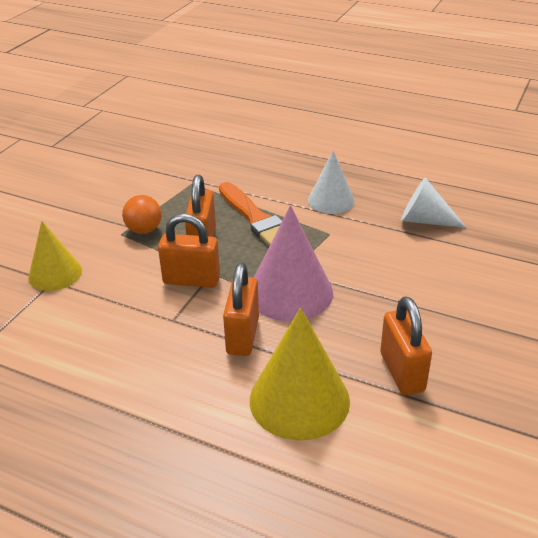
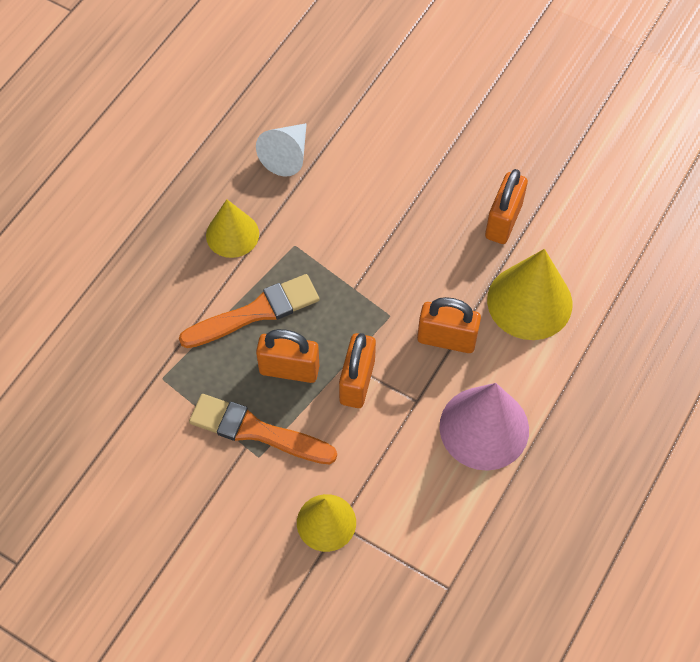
camera: 85 degrees left, 25 degrees up
(144, 230) = (256, 431): orange ball -> orange brush
(290, 292) = (388, 293): pink cone -> pink cone (484, 428)
(331, 200) = (232, 234): white cone -> yellow cone
(402, 372) = (503, 221): orange padlock -> orange padlock turned 60 degrees counterclockwise

